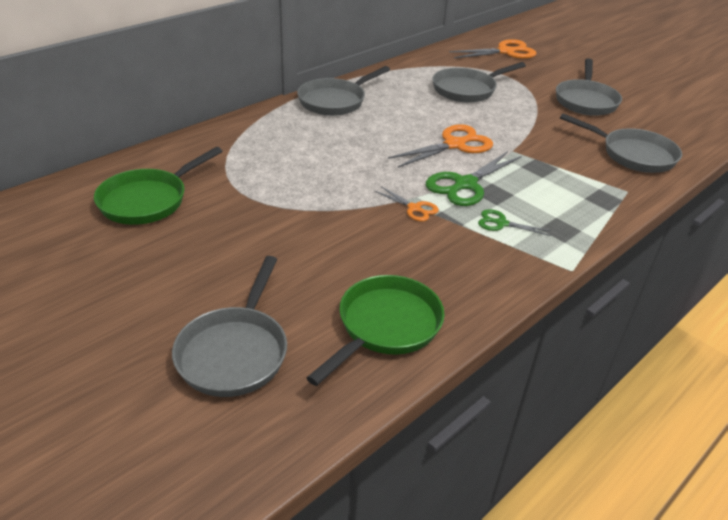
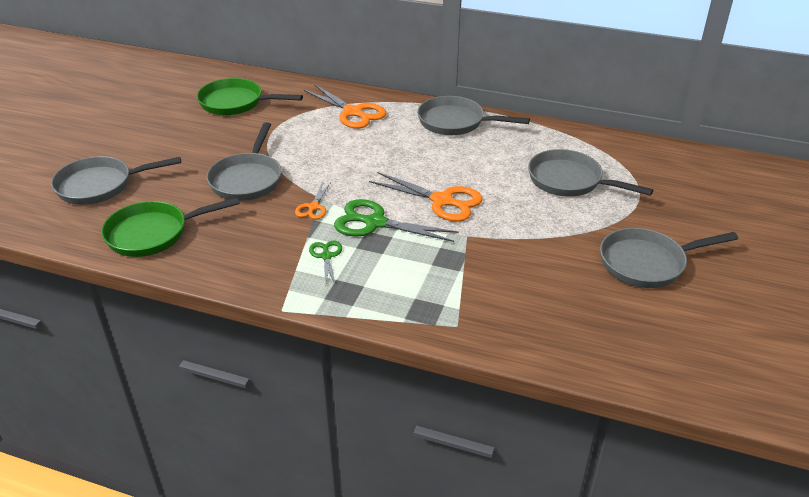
camera: 65 degrees right, 0 degrees up
(385, 326) = (153, 233): green pan -> green pan turned 150 degrees clockwise
(506, 52) = (706, 183): orange scissors -> orange scissors (353, 112)
(633, 155) = (546, 319): grey pan -> grey pan (247, 179)

